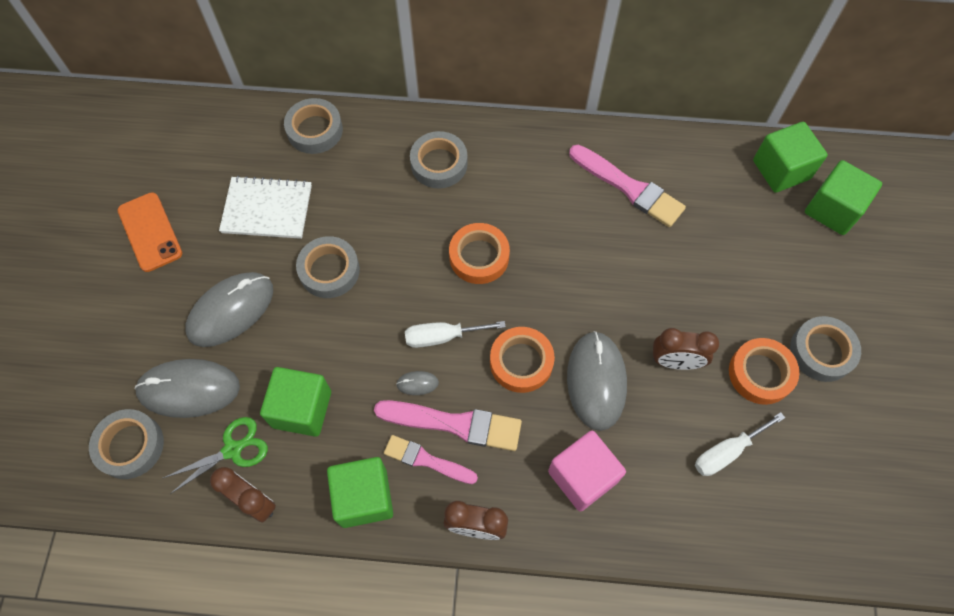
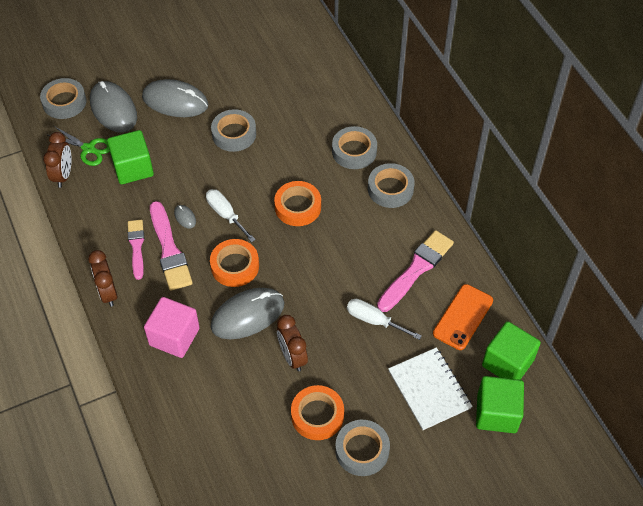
camera: 60 degrees right, 10 degrees down
(150, 232) = (201, 36): orange phone -> orange phone (463, 317)
(267, 209) = (256, 81): white notebook -> white notebook (429, 389)
(315, 130) = (331, 74): grey tape -> grey tape (390, 189)
(364, 497) = (95, 226): green cube -> none
(629, 188) = (416, 269): pink brush -> pink brush turned 150 degrees counterclockwise
(726, 452) = (242, 416): white screwdriver -> white screwdriver (374, 320)

